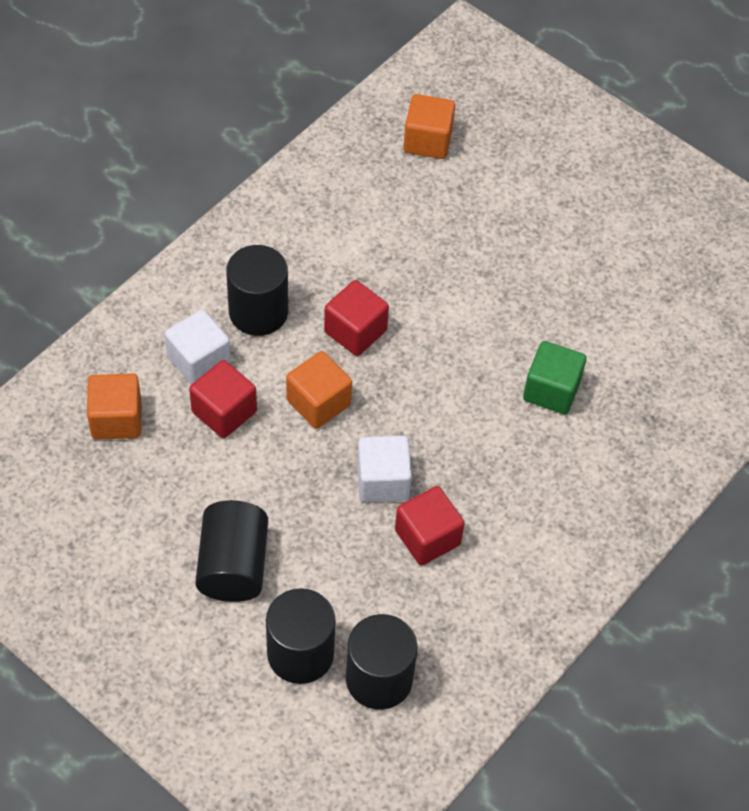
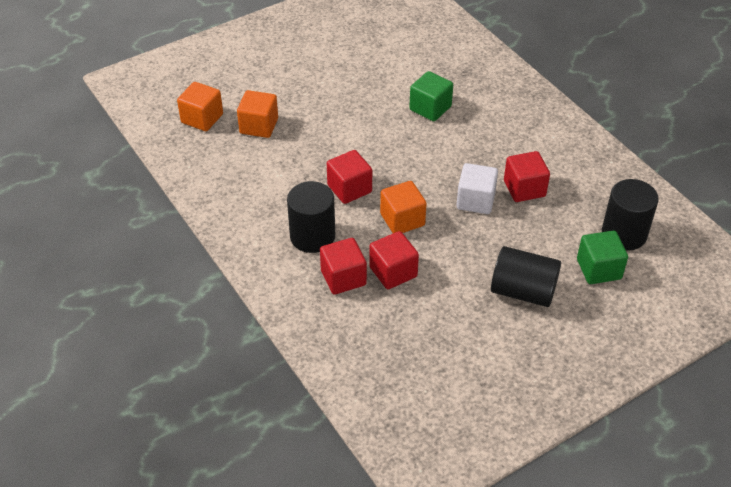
camera: 70 degrees left, 10 degrees down
(116, 419) = (379, 336): orange cube -> orange cube (259, 126)
(199, 361) = (343, 278): white cube -> red cube
(300, 653) = (598, 269): black cylinder -> green cube

